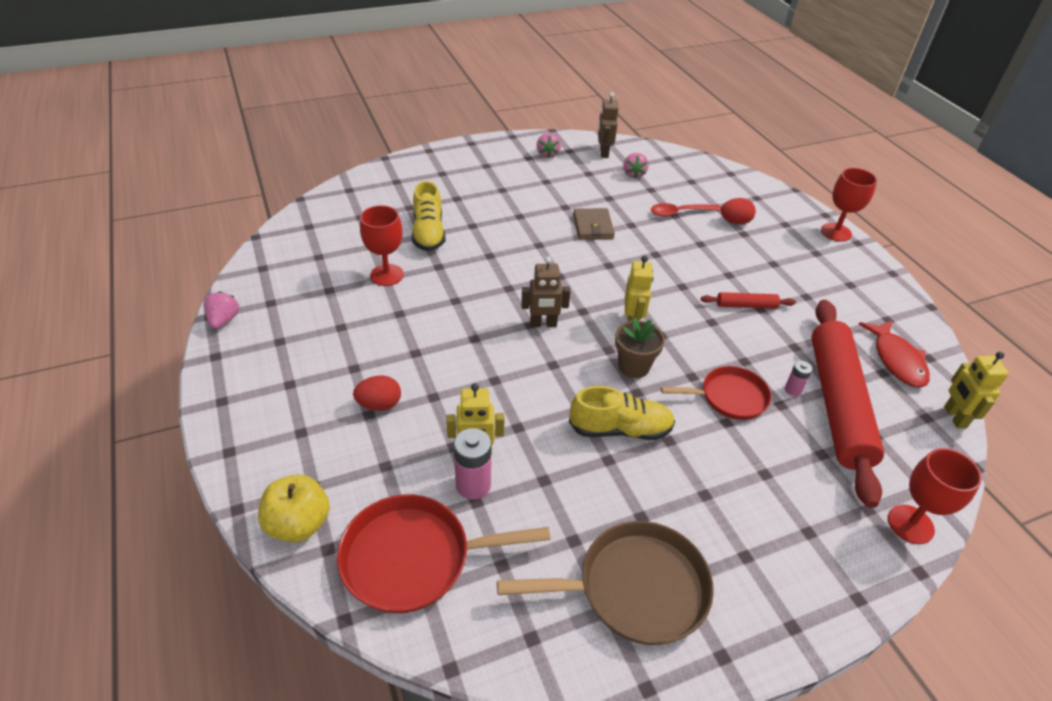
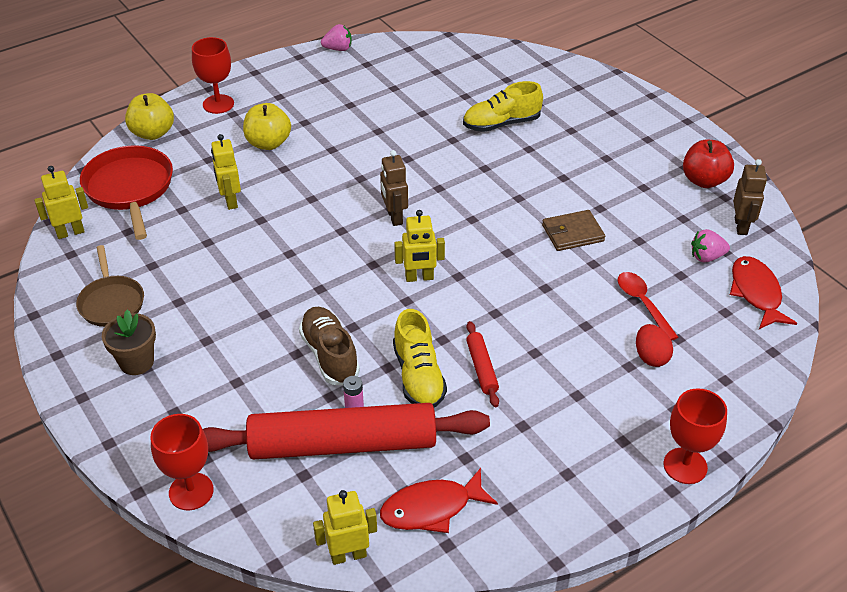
camera: 80 degrees right, 0 degrees up
(379, 404) = (268, 143): red egg -> yellow apple
(387, 275) = (426, 113): red goblet -> red goblet (218, 104)
(473, 485) = (197, 205): pink battery -> none
(486, 638) = (70, 232): none -> yellow robot
(547, 154) = (704, 180): pink strawberry -> red apple
(604, 152) = (741, 226): brown robot -> brown robot turned 105 degrees clockwise
(620, 429) = (271, 281): yellow shoe -> yellow shoe (418, 376)
(633, 366) = (354, 283): brown flower pot -> brown flower pot (136, 362)
(634, 589) = (111, 302): brown pan -> brown pan, size x0.65
(674, 165) = (756, 293): none -> red fish
(729, 397) = (330, 355): red pan -> brown shoe

